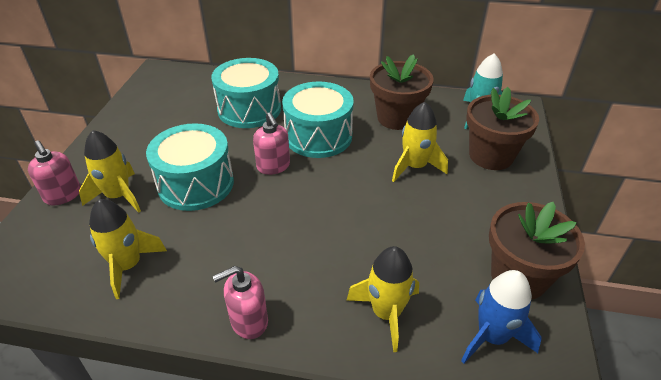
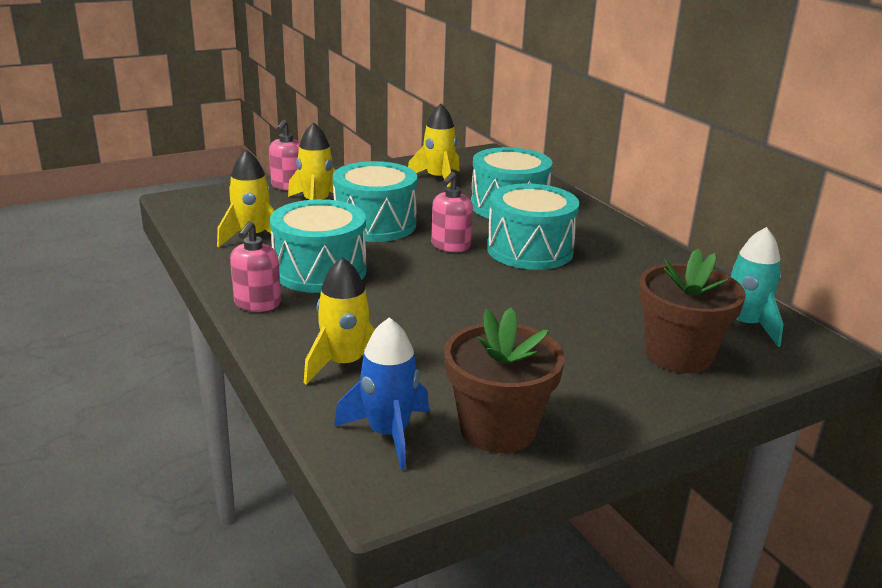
camera: 50 degrees right, 15 degrees down
(234, 254) = (320, 271): none -> turquoise drum
(248, 321) = (257, 304): pink soap dispenser -> pink soap dispenser turned 105 degrees counterclockwise
(397, 118) = (637, 278): brown flower pot -> none
(415, 167) = (574, 314): yellow rocket -> yellow rocket (438, 179)

